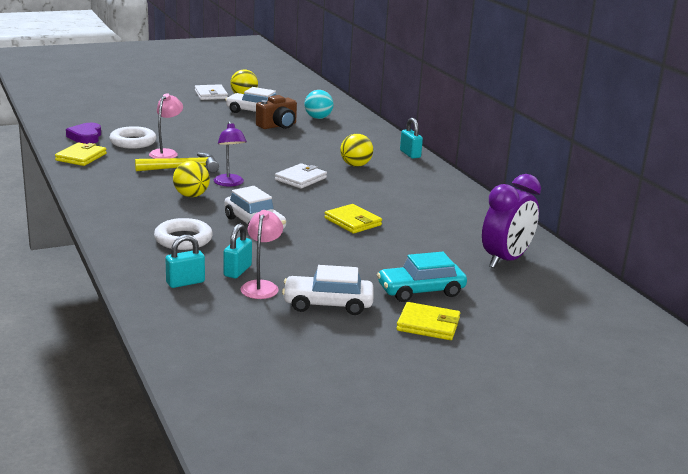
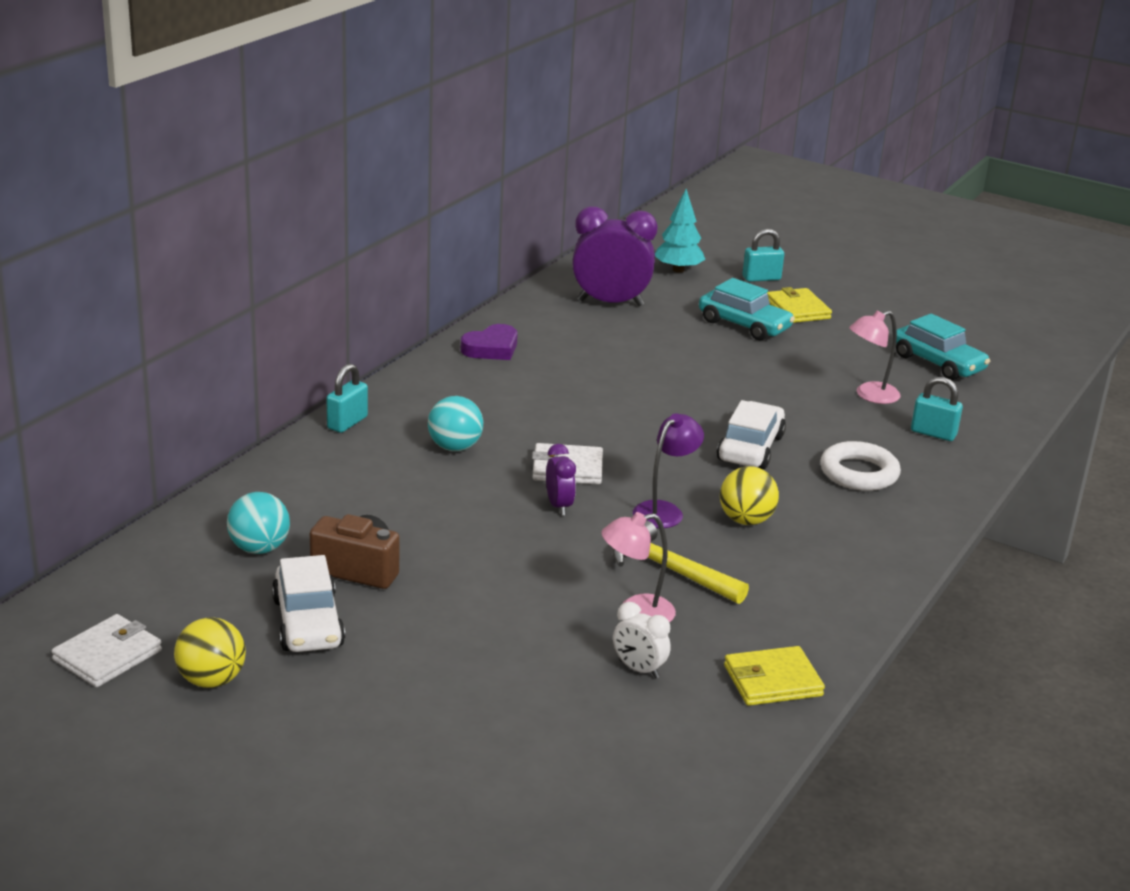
camera: 125 degrees left, 5 degrees up
(86, 137) = (691, 731): purple heart -> purple heart (491, 348)
(133, 142) = (638, 669): white ring -> white clock
(211, 94) = (248, 726): white wallet -> white wallet (107, 655)
(237, 271) = (865, 417): turquoise padlock -> turquoise padlock (761, 278)
(269, 167) = (559, 506): none -> purple clock
(270, 337) = (938, 363): none -> turquoise car
(327, 304) = (843, 356): white car -> none
(352, 222) = (646, 396): yellow wallet -> none
(355, 165) = (455, 447): yellow ball -> turquoise ball
(552, 308) = (678, 270): none -> turquoise tree

